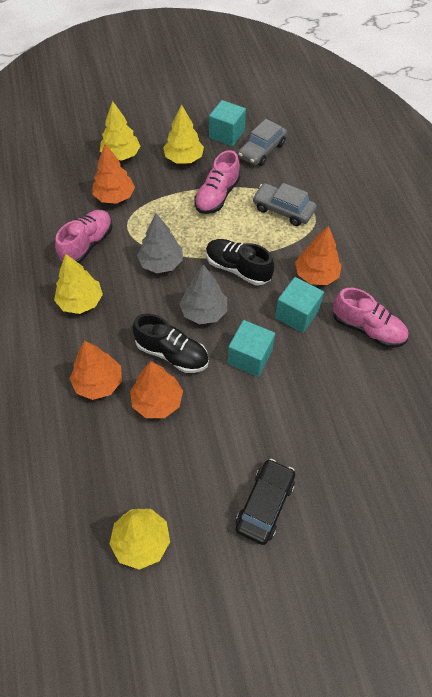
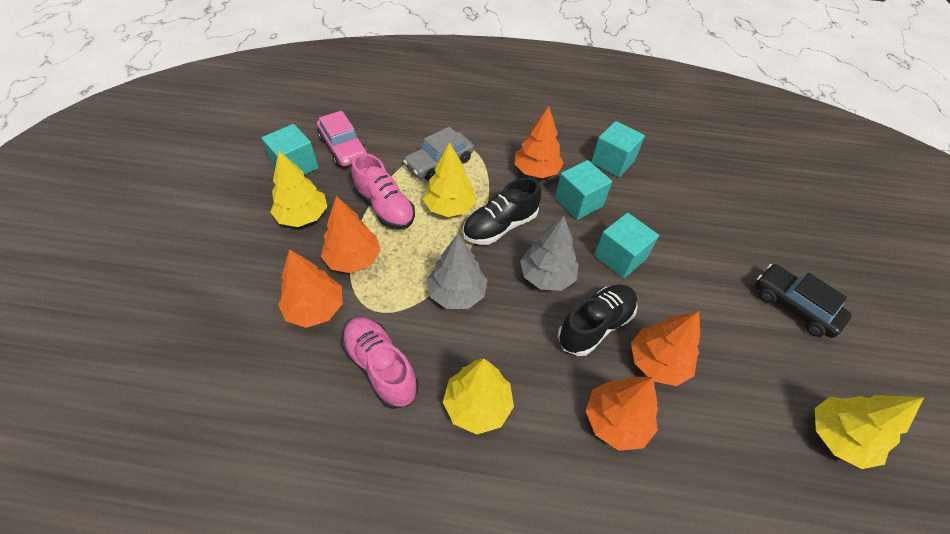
camera: 70 degrees left, 5 degrees down
(121, 155) = (244, 278): yellow tree -> yellow tree (449, 207)
(162, 198) = (353, 259): none -> orange tree
(262, 150) = (343, 148): grey car -> pink car
(367, 329) = (612, 162): pink shoe -> turquoise cube

